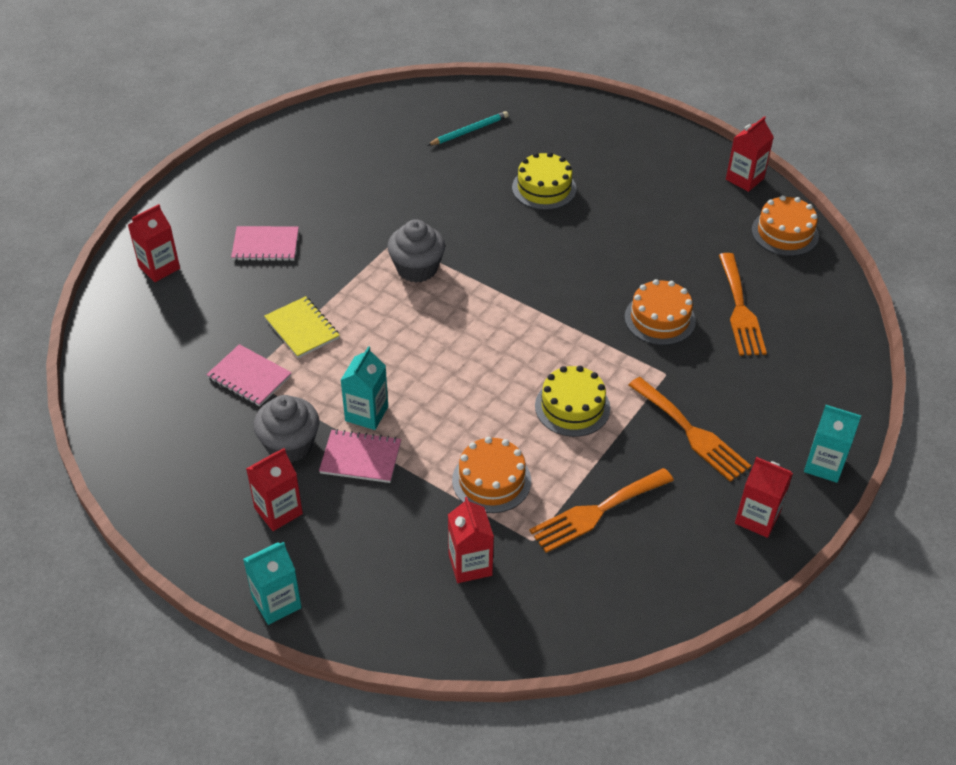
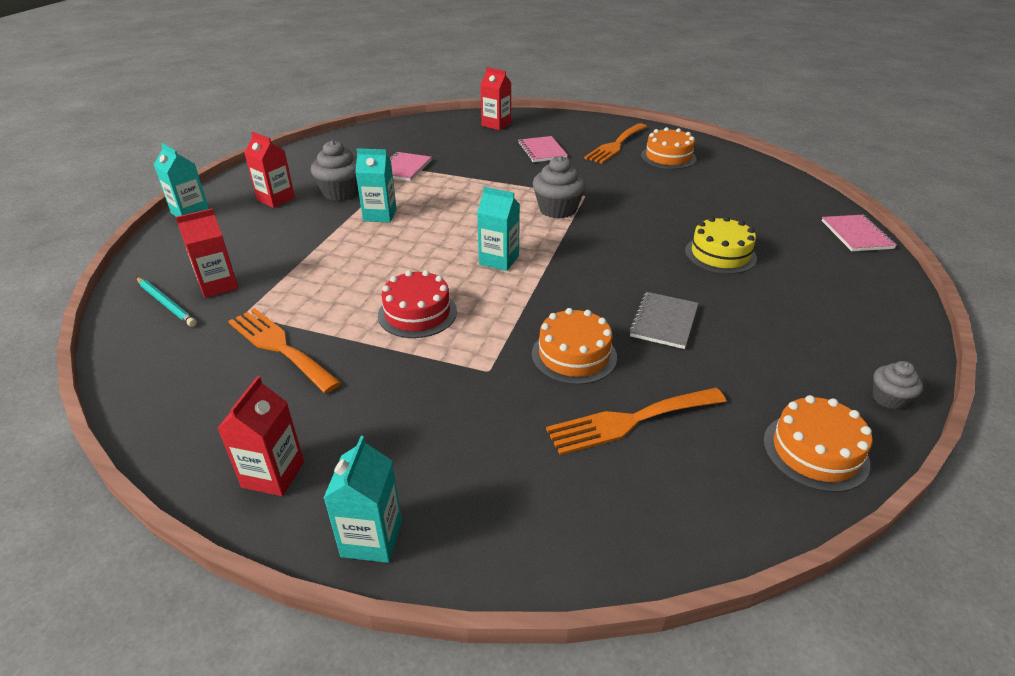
camera: 75 degrees right, 10 degrees down
(302, 329) = (461, 177): yellow notebook -> none
(360, 458) = (332, 220): pink notebook -> pink notebook (856, 235)
(469, 131) = (761, 205): turquoise pencil -> turquoise pencil (166, 303)
(491, 480) = (315, 282): orange cake -> orange cake (668, 157)
(500, 333) = (499, 260): none -> turquoise carton
(572, 407) = (417, 313): yellow cake -> red cake
(631, 255) = (664, 322): none -> grey notebook
(691, 432) = (403, 401): orange fork -> orange fork (616, 145)
(744, 179) = (889, 399): red carton -> grey cupcake

